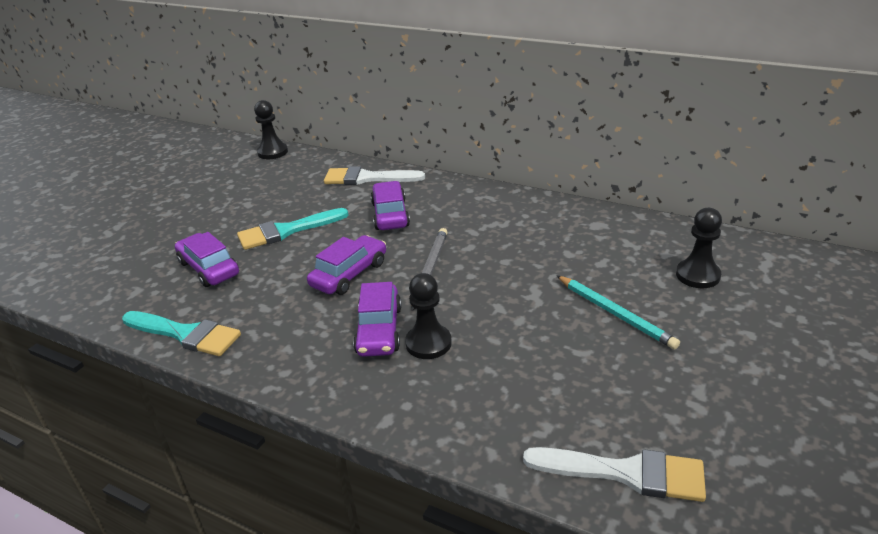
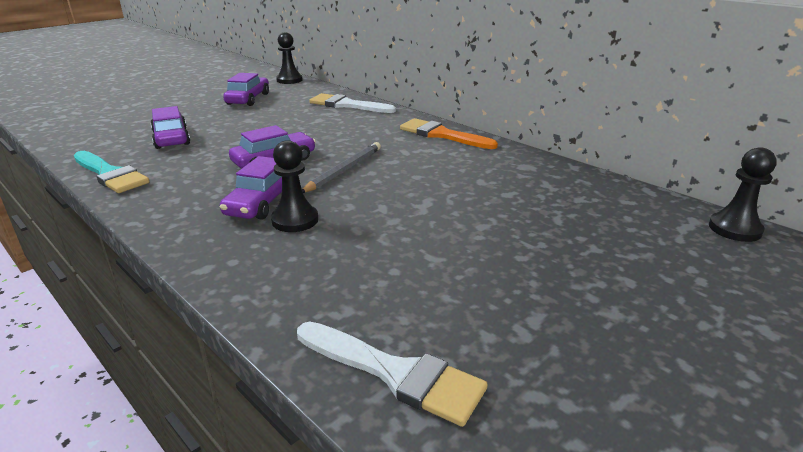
camera: 15 degrees right, 5 degrees down
(286, 231) = (252, 126): turquoise brush -> none
(390, 214) = (344, 129): purple car -> purple car (248, 99)
(494, 201) = (441, 135): none -> orange brush
(615, 313) = (492, 234): turquoise pencil -> none
(697, 275) = (602, 221): black pawn -> black pawn (734, 229)

